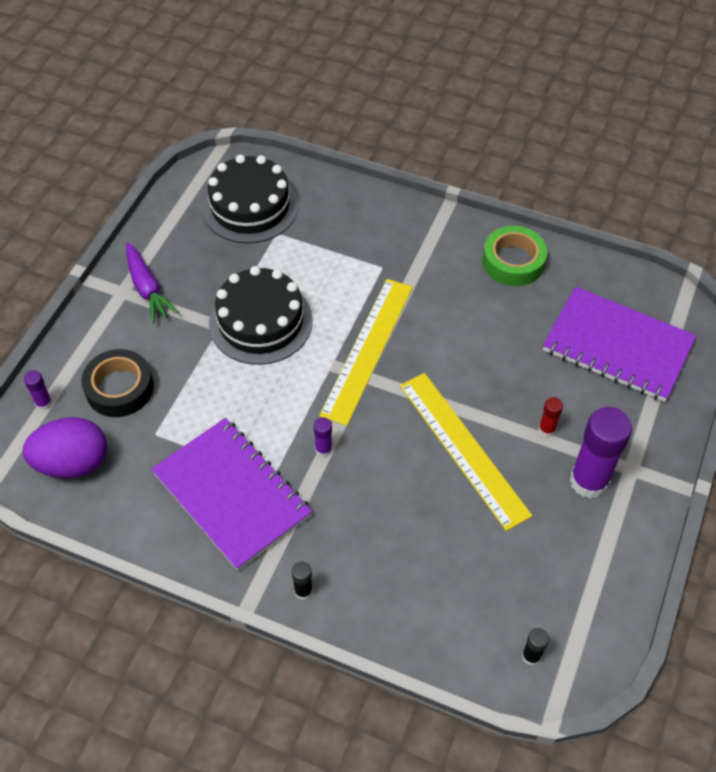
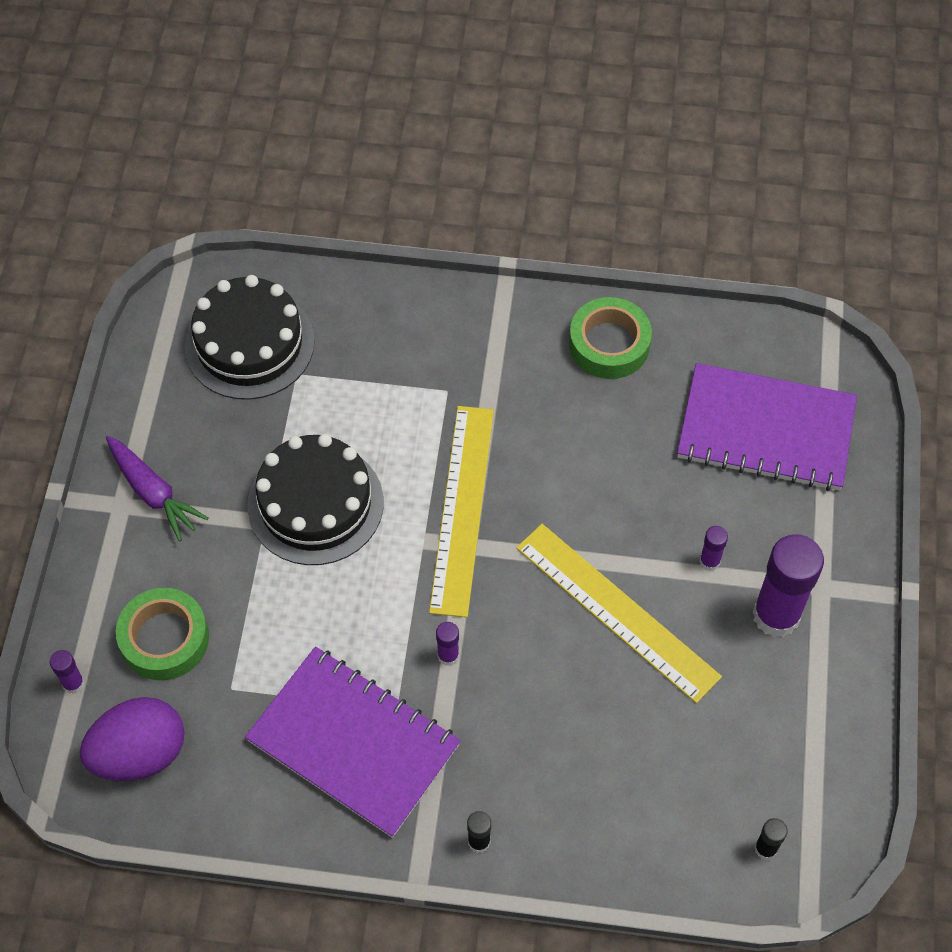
camera: 15 degrees left, 5 degrees up
(119, 388) = (164, 639): black tape -> green tape
(546, 429) = (709, 561): red glue stick -> purple glue stick

